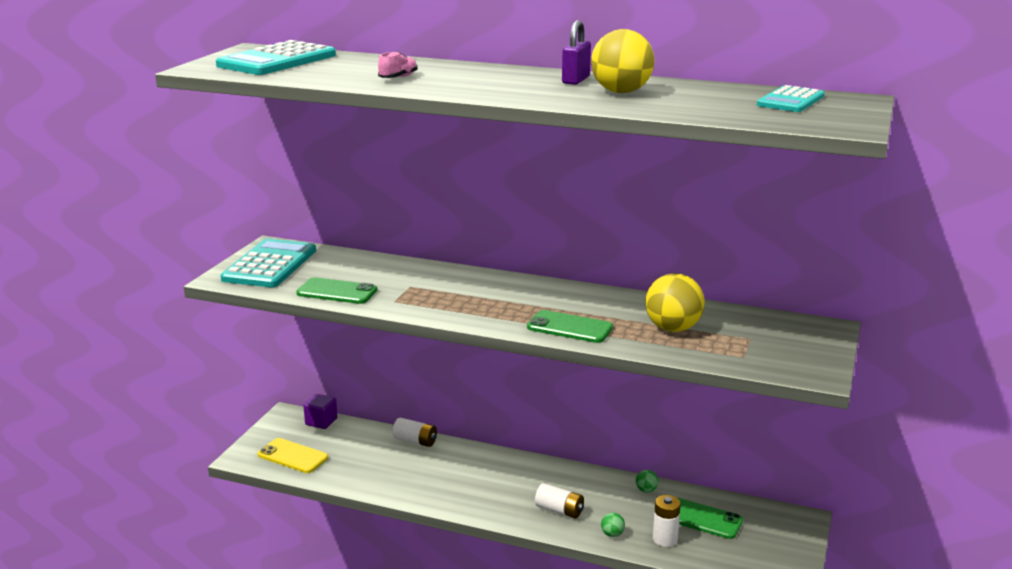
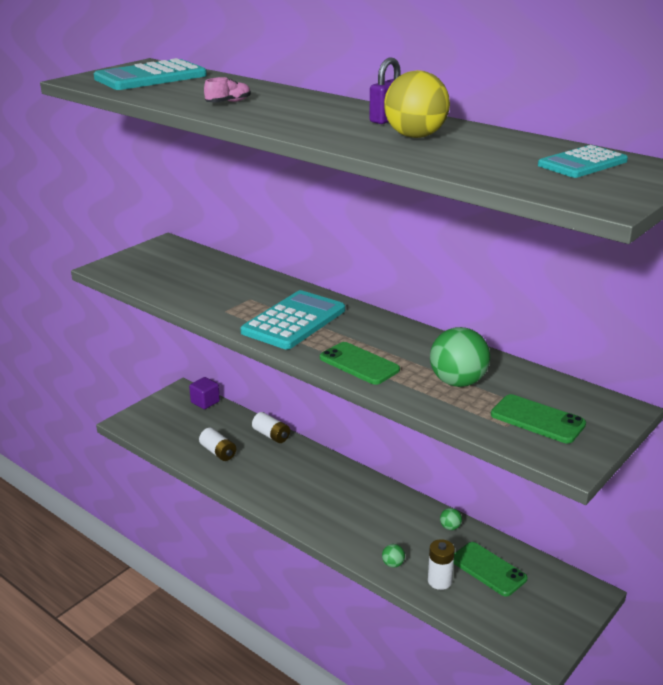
camera: 20 degrees right, 5 degrees up
(270, 265) = (151, 261): turquoise calculator -> turquoise calculator (294, 321)
(293, 456) = (165, 429): yellow phone -> none
(337, 292) = (184, 294): green phone -> green phone (537, 419)
(559, 510) = (358, 529): white battery -> white battery (218, 452)
(673, 328) = (458, 382): yellow ball -> green ball

